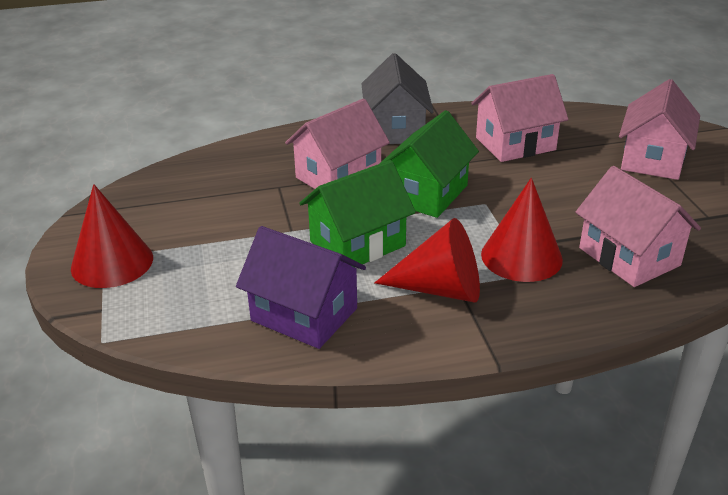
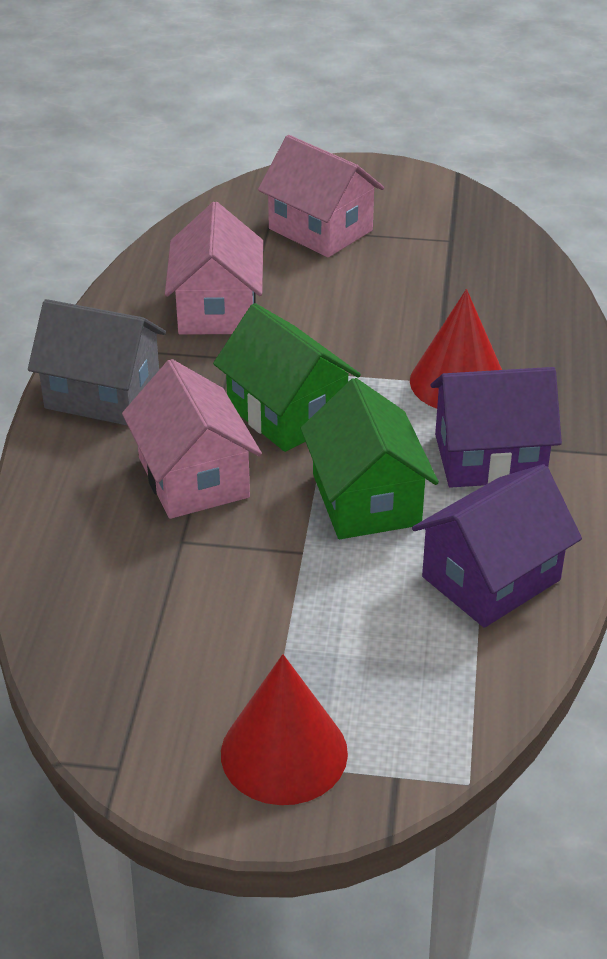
camera: 70 degrees left, 5 degrees up
(440, 288) = (489, 458): red cone -> purple house
(629, 257) = (494, 313): pink house -> none

